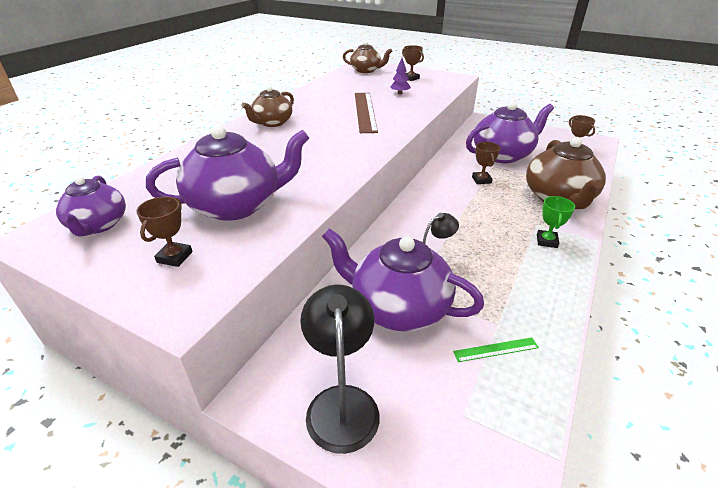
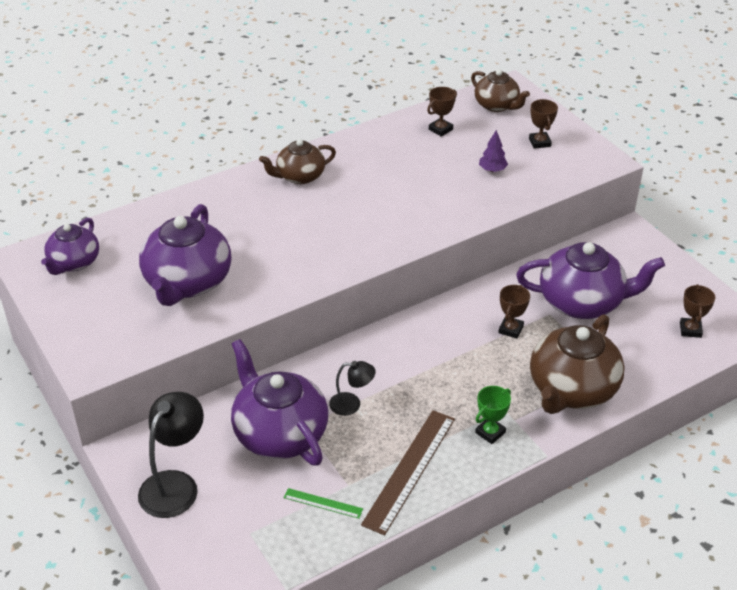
camera: 30 degrees right, 5 degrees up
(175, 257) = (110, 318): brown trophy -> brown trophy (440, 129)
(237, 205) = (187, 283): purple teapot -> purple teapot turned 90 degrees clockwise
(365, 111) = (416, 191): brown ruler -> brown ruler (409, 470)

